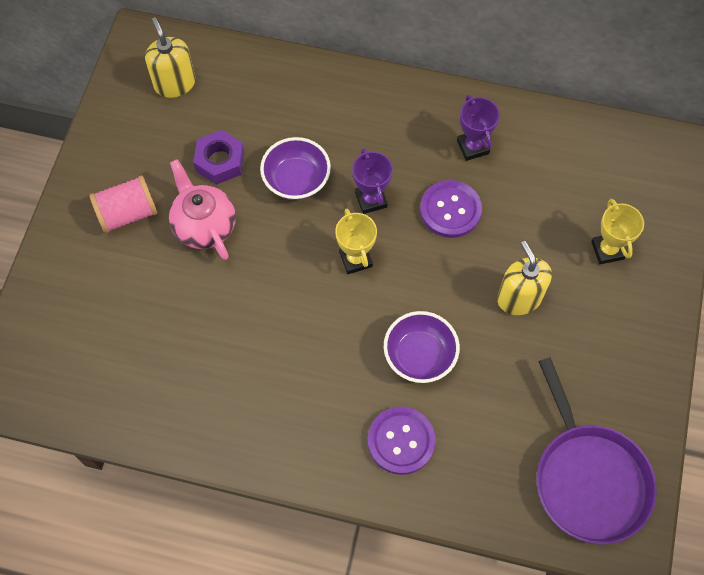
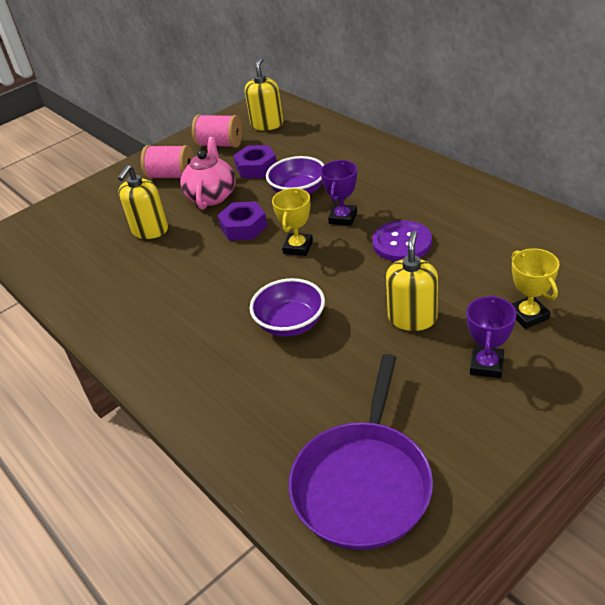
camera: 40 degrees right, 25 degrees down
(144, 139) = (220, 144): none -> pink spool
(176, 305) = (149, 230): none -> yellow soap dispenser
(278, 256) = (243, 227): none -> purple nut
(401, 441) = (221, 374): purple button -> none
(473, 147) = (455, 212): purple trophy -> purple trophy (486, 365)
(607, 250) = (528, 315): yellow trophy -> yellow trophy turned 45 degrees counterclockwise

